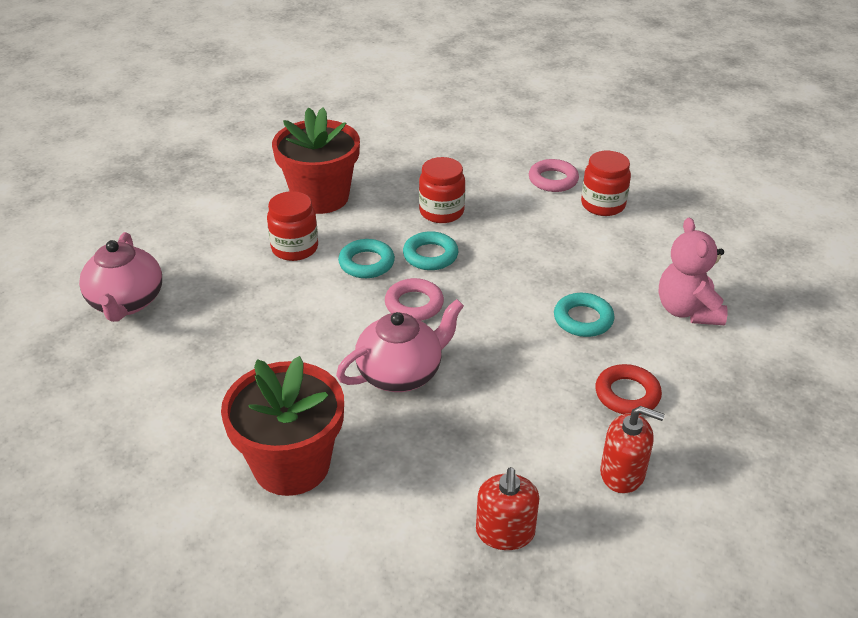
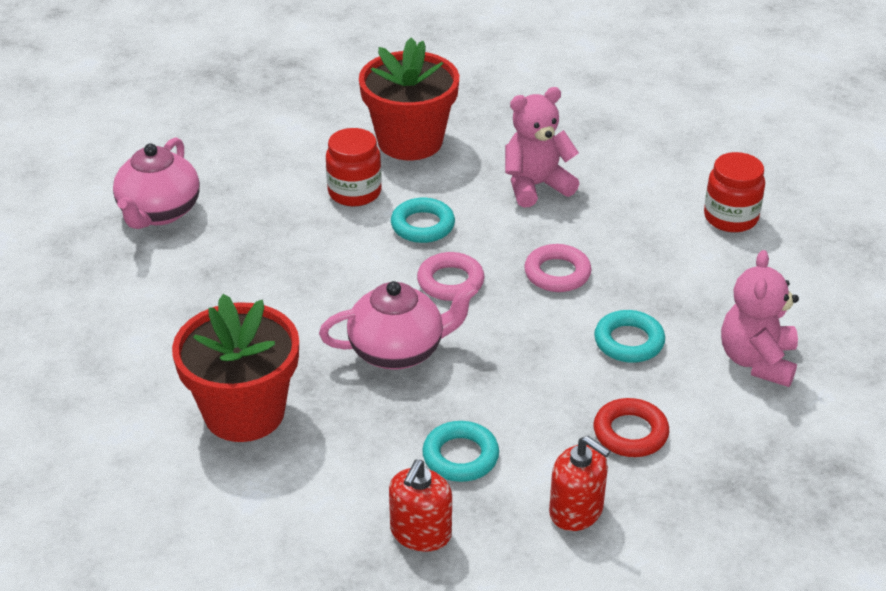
camera: 20 degrees right, 0 degrees up
(430, 255) = (497, 232): turquoise ring -> turquoise ring (460, 456)
(441, 212) = (536, 186): red jar -> pink teddy bear
(553, 180) = (688, 175): pink ring -> pink ring (557, 273)

